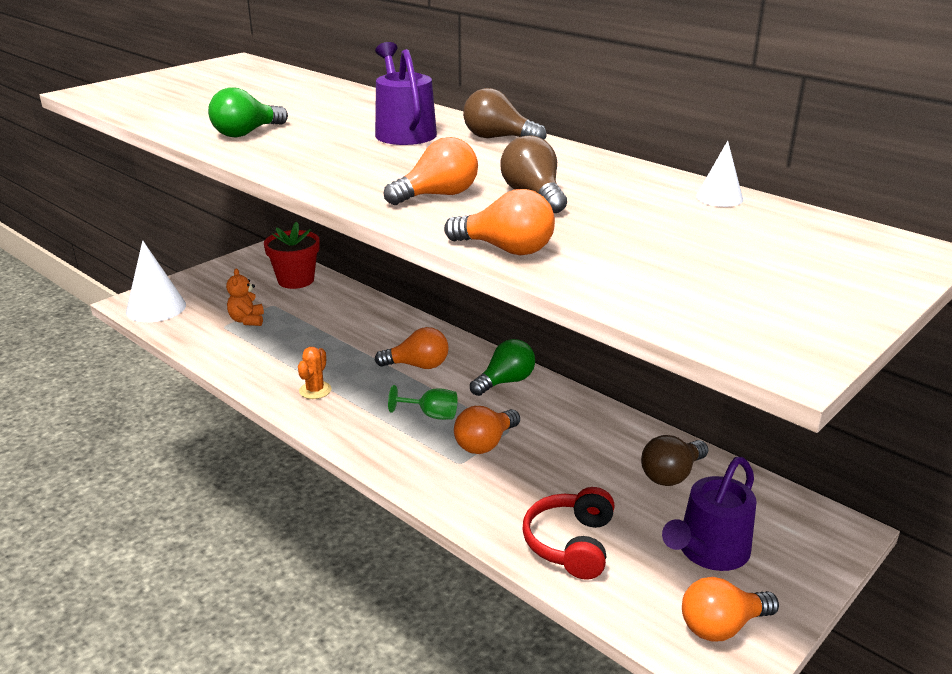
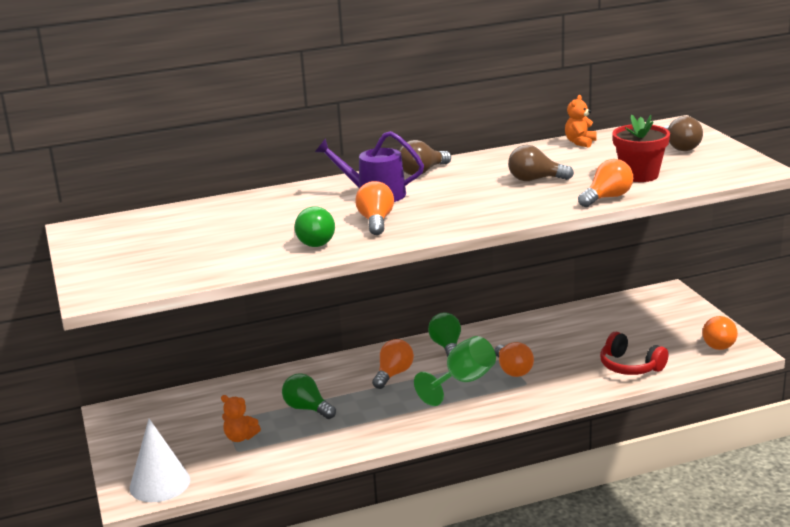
camera: 60 degrees left, 5 degrees down
(296, 280) = (191, 403): red flower pot -> red flower pot (639, 175)
(315, 390) = (387, 422): orange cactus -> none
(317, 338) = (307, 409): none -> green light bulb
(431, 415) = (463, 382): green goblet -> green goblet, size x1.71
(438, 195) = (510, 201): orange light bulb -> orange light bulb (376, 221)
(671, 475) = (591, 321): brown light bulb -> brown light bulb (680, 147)
(709, 551) = (662, 330): purple watering can -> none
(719, 197) = (580, 142): white cone -> orange teddy bear

